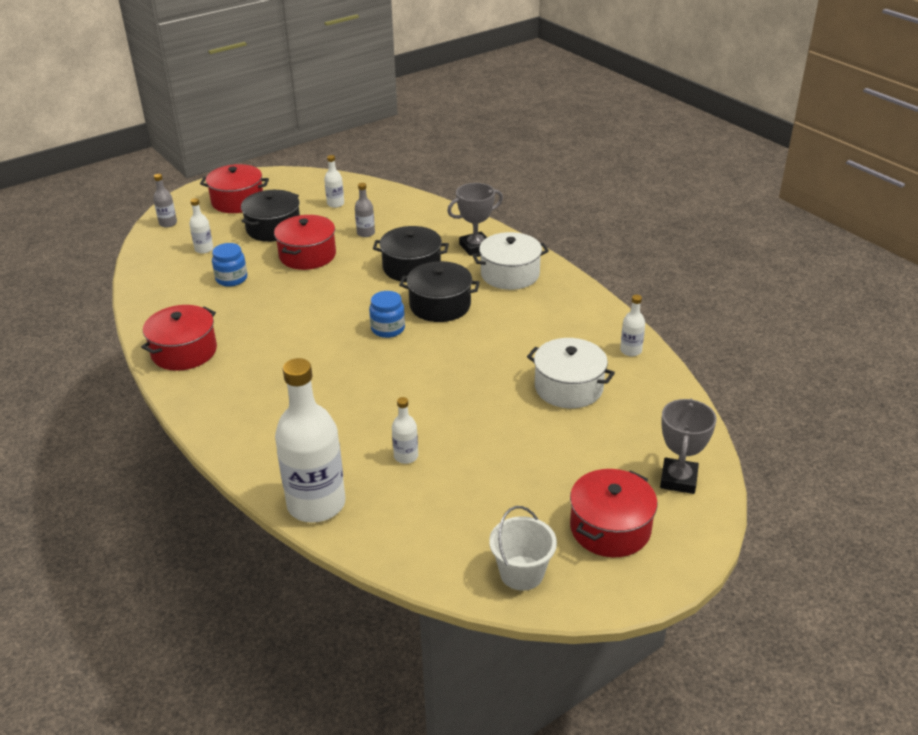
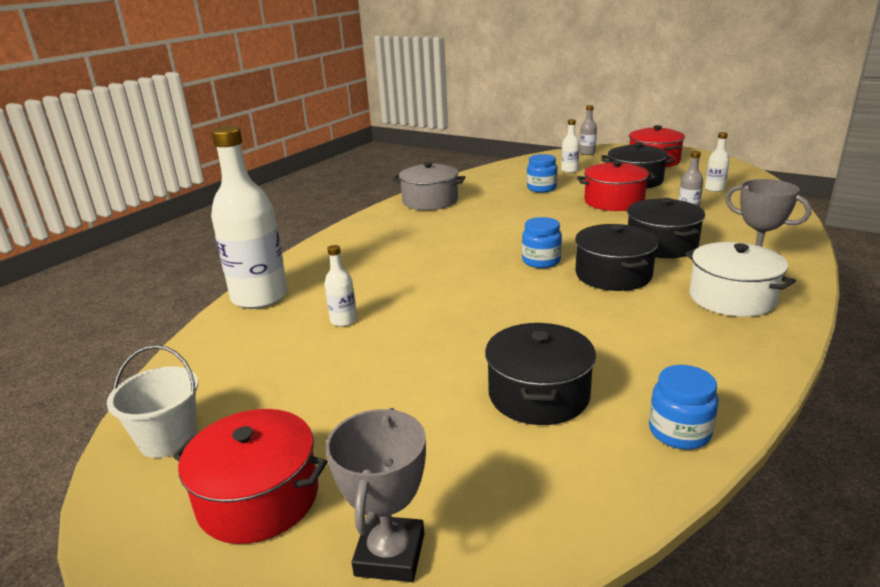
camera: 70 degrees right, 10 degrees down
(184, 351) = (430, 201): red pot -> grey pot
(568, 387) = (538, 394): white pot -> black pot
(630, 350) = (679, 432): white bottle -> blue jar
(678, 479) = (390, 554): grey trophy -> grey trophy turned 75 degrees counterclockwise

